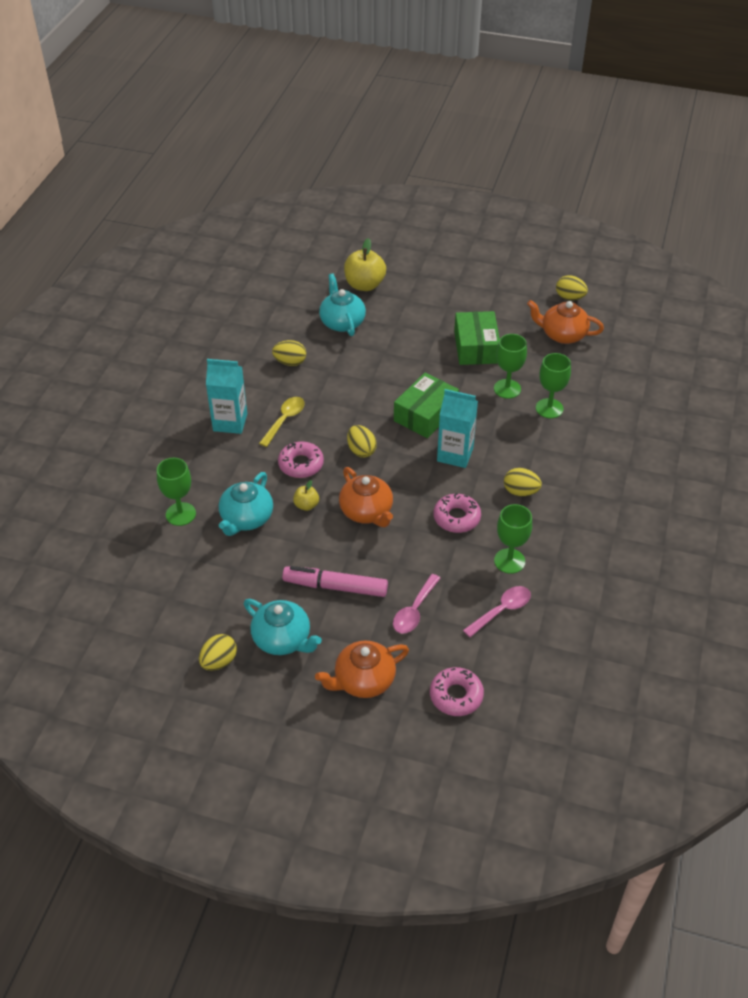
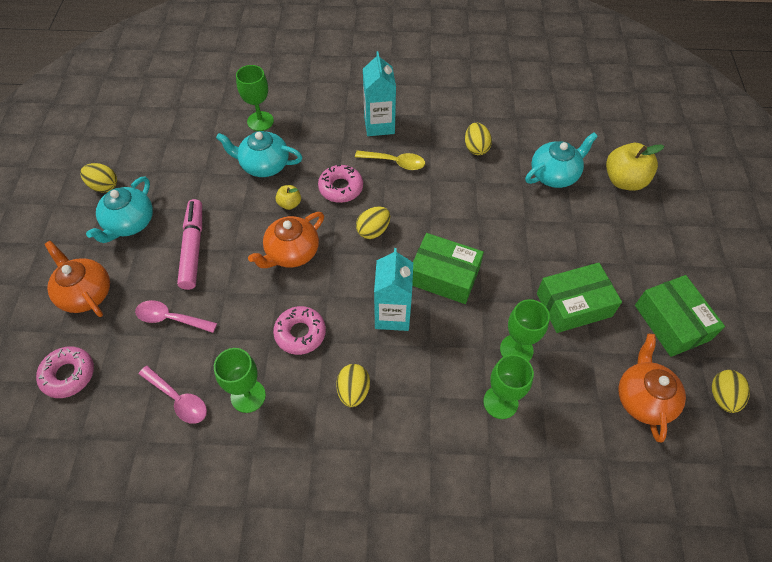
camera: 75 degrees right, 10 degrees up
(505, 302) = (672, 322): none -> green box

